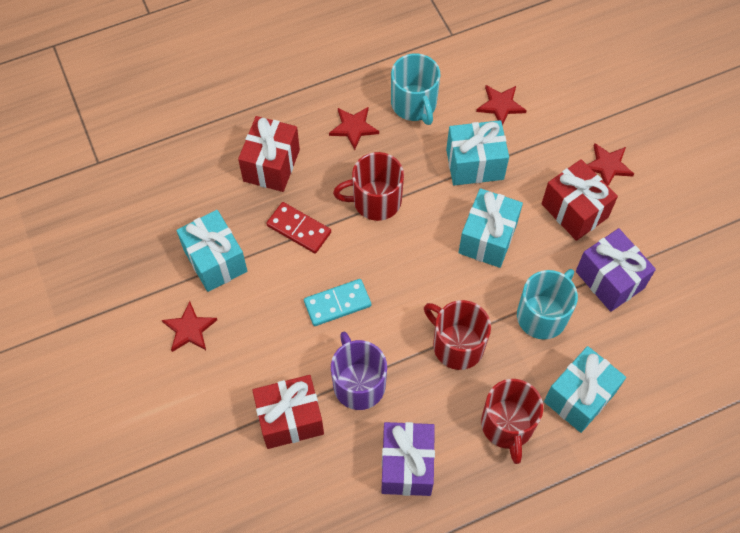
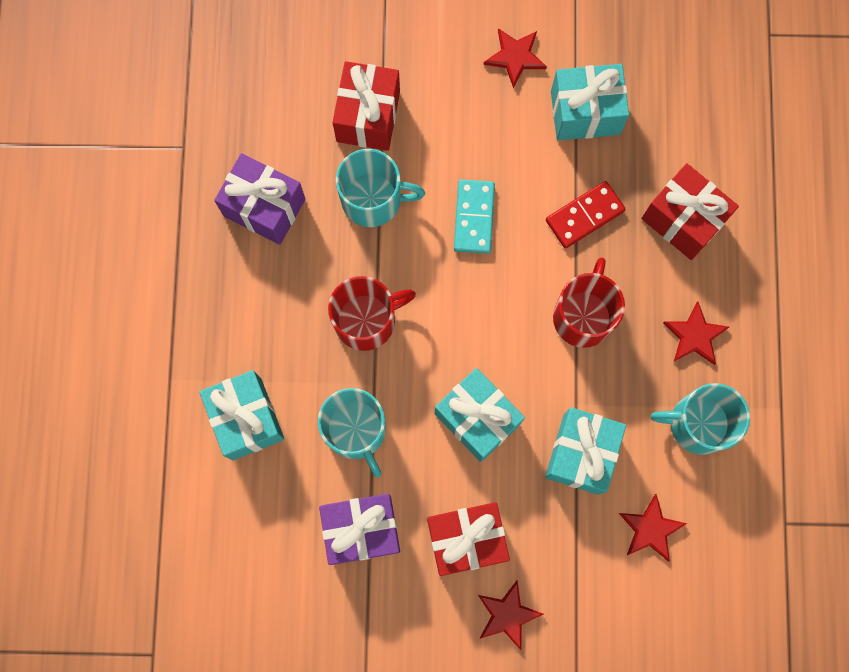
camera: 115 degrees right, 15 degrees up
(358, 383) = (373, 199): purple mug -> turquoise mug
(507, 425) = (255, 327): red mug -> none

